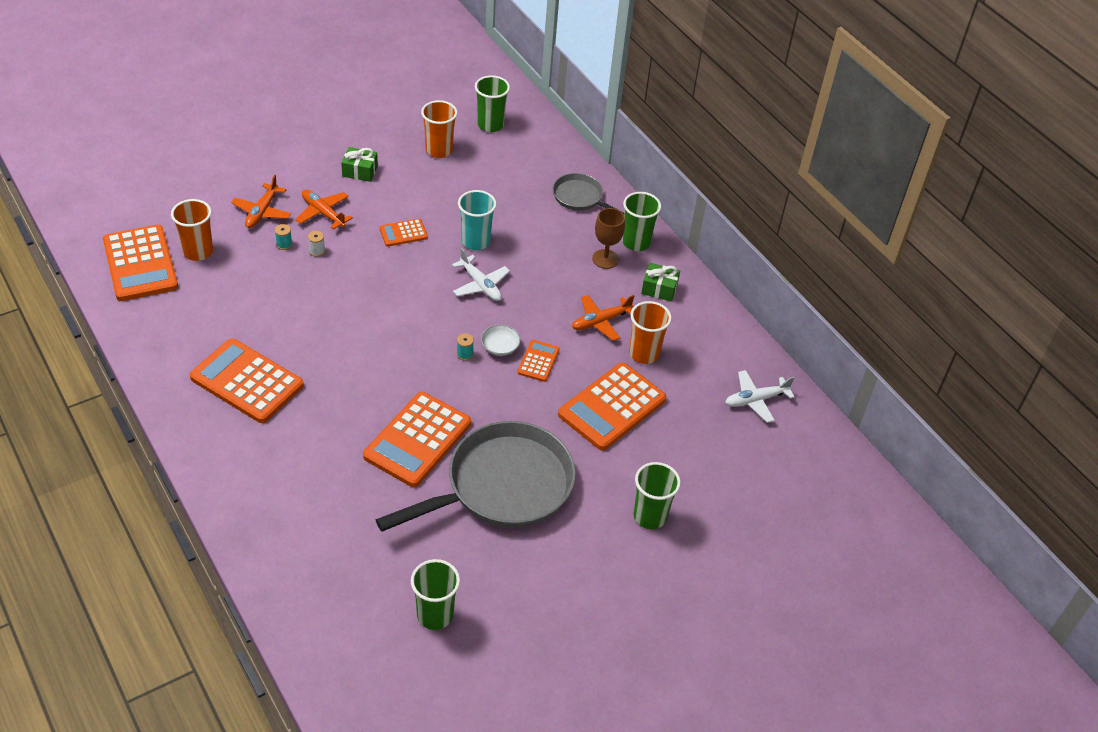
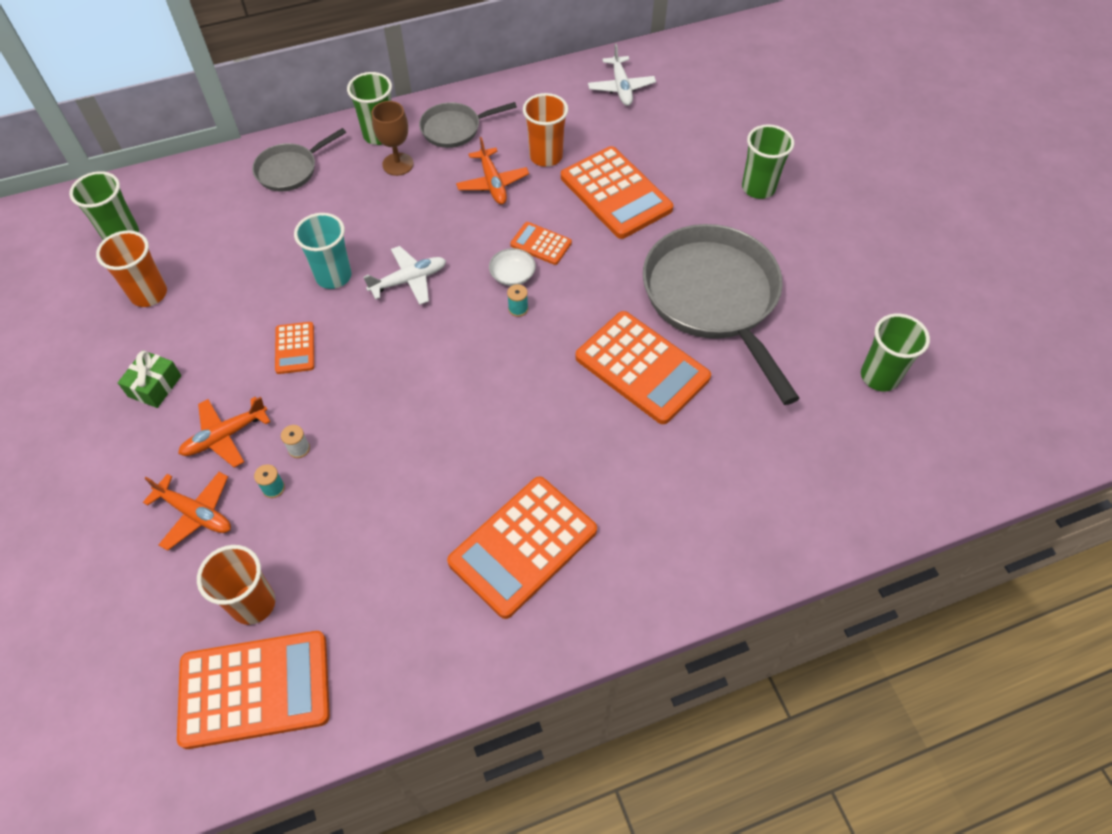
camera: 75 degrees left, 10 degrees up
(659, 288) = (455, 129): green gift -> grey pan

